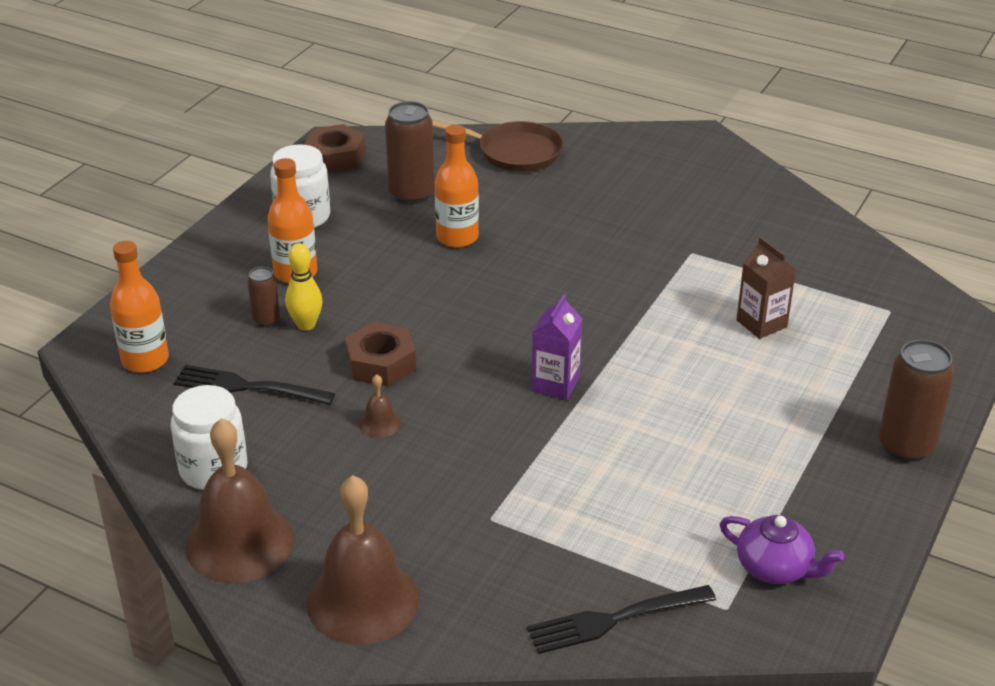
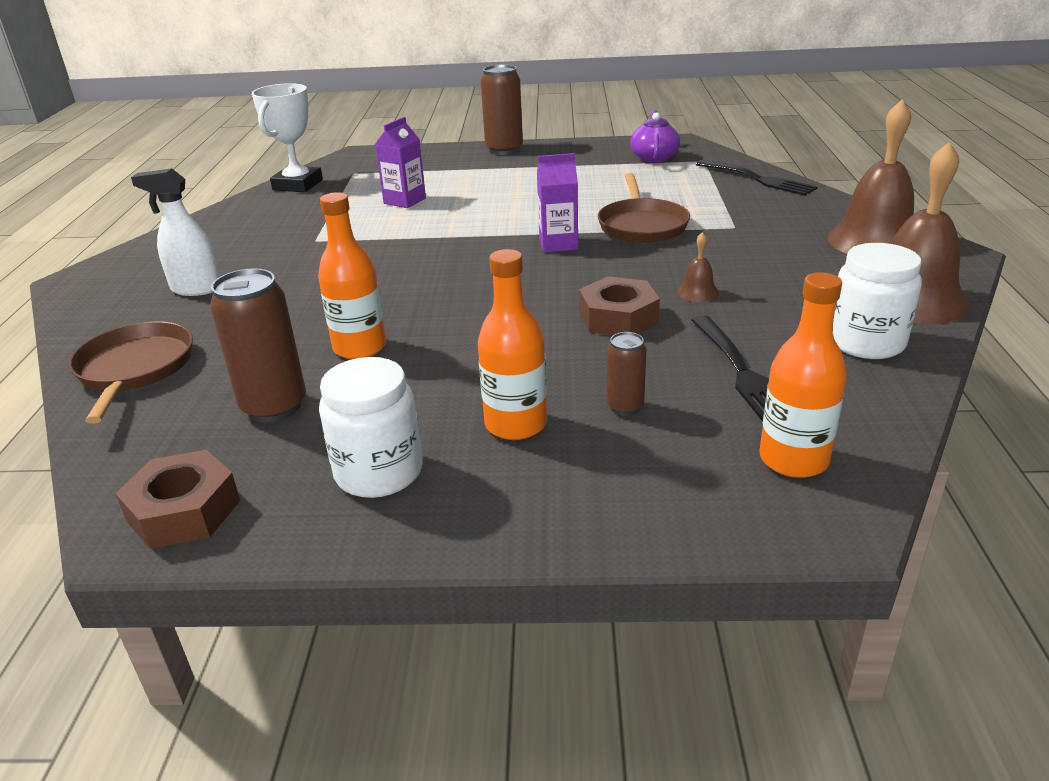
camera: 115 degrees left, 5 degrees down
(306, 325) = (605, 378): yellow bowling pin -> none
(552, 455) = (642, 225): none -> brown pan
(632, 184) = (196, 289): none -> white spray bottle
(761, 324) = (404, 201): brown carton -> purple carton
(872, 267) = (298, 185): none -> white trophy

